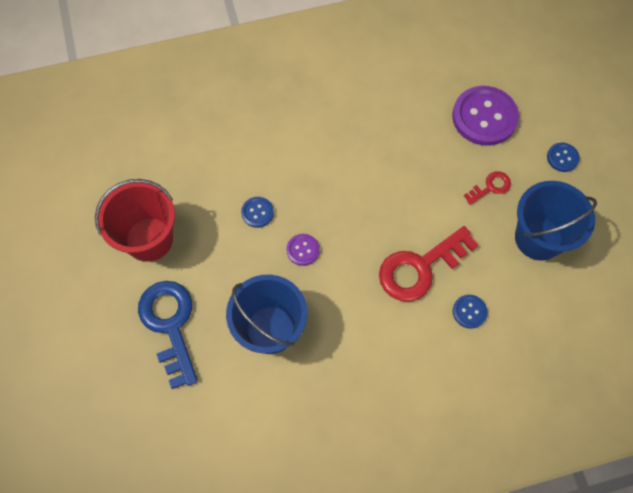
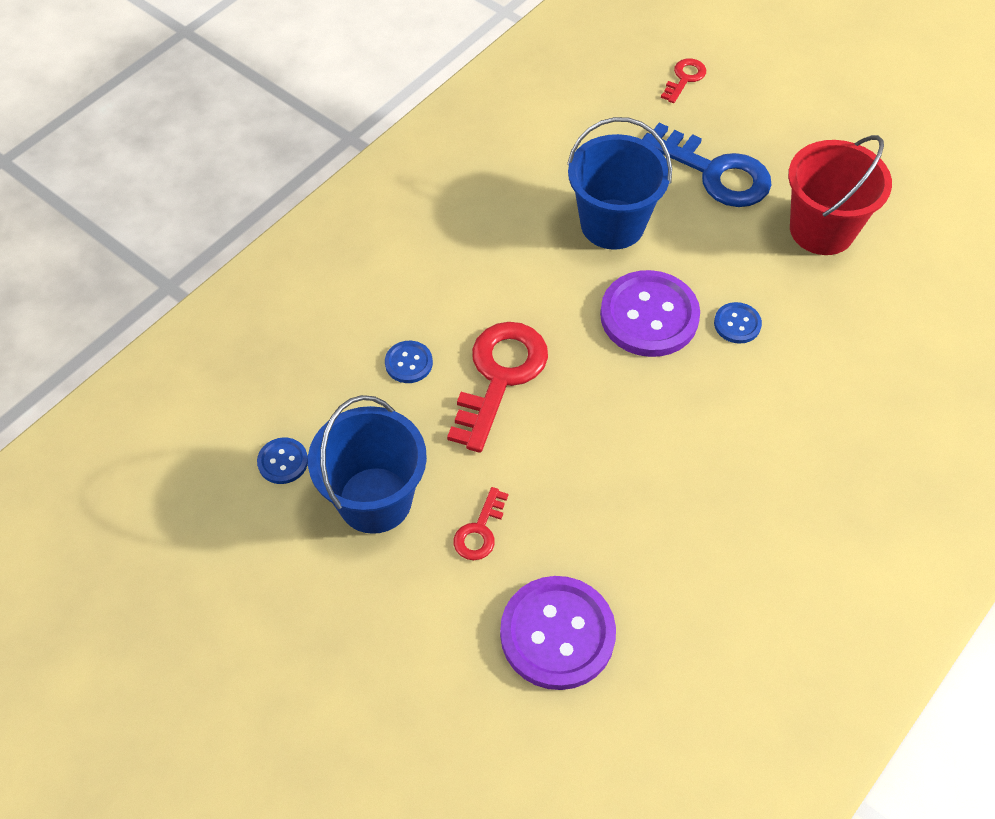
camera: 145 degrees right, 10 degrees down
(112, 423) = (684, 78): none -> red key
(303, 250) = (649, 316): purple button -> purple button, size x2.11
(562, 158) = (405, 640): blue button -> blue button (283, 462)

